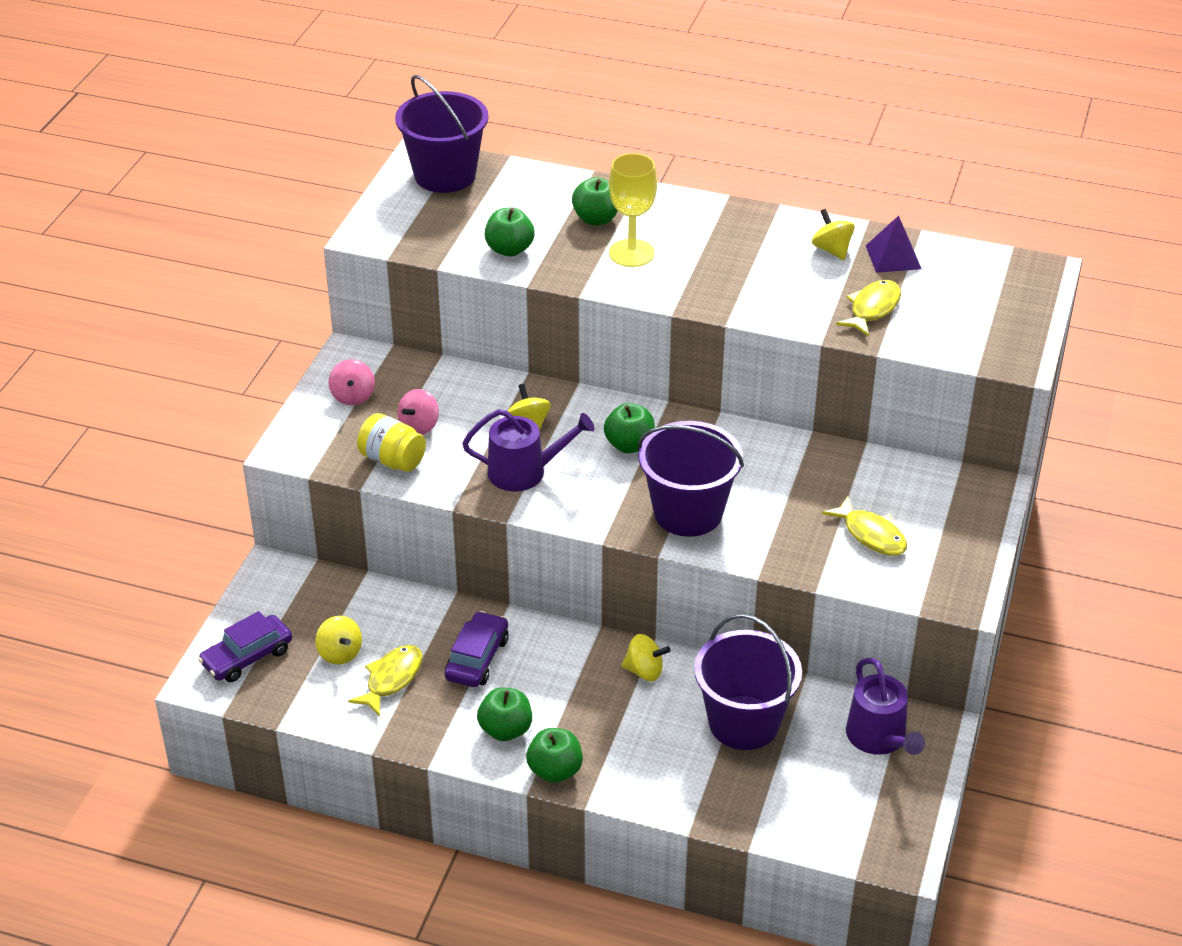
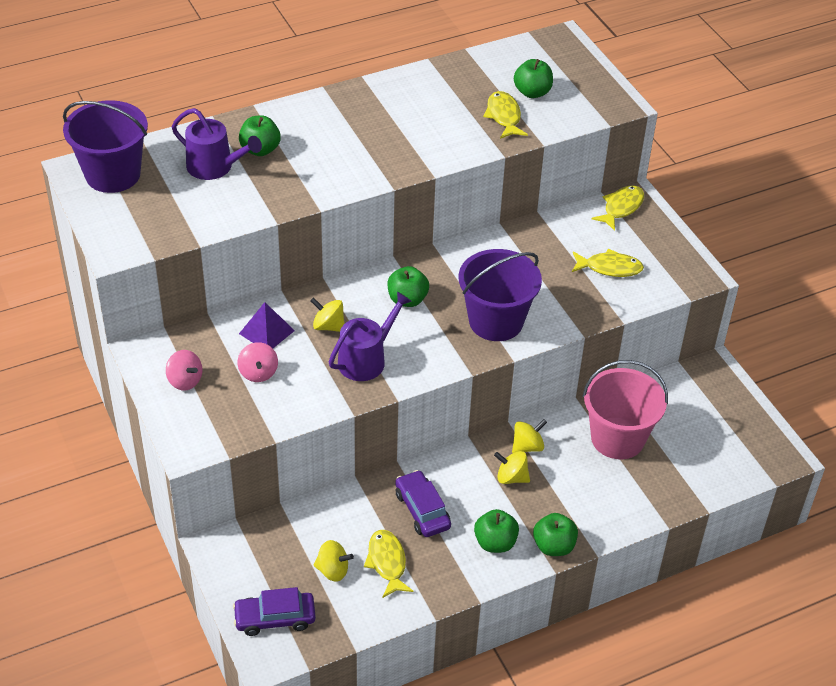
camera: 45 degrees left, 5 degrees up
(247, 657) = (275, 618): purple car -> purple car turned 75 degrees clockwise
(392, 460) = (271, 407): yellow jar -> none
(509, 249) = (231, 204): green apple -> green apple (532, 92)
(631, 253) = (314, 161): yellow goblet -> none
(743, 723) = (617, 438): purple bucket -> pink bucket
(832, 250) = (432, 90): yellow spinning top -> yellow spinning top (511, 477)
(879, 738) = (694, 395): purple watering can -> purple watering can (214, 167)
(893, 257) = (472, 75): purple pyramid -> purple pyramid (266, 332)
(963, 488) = (621, 207): none -> yellow fish

